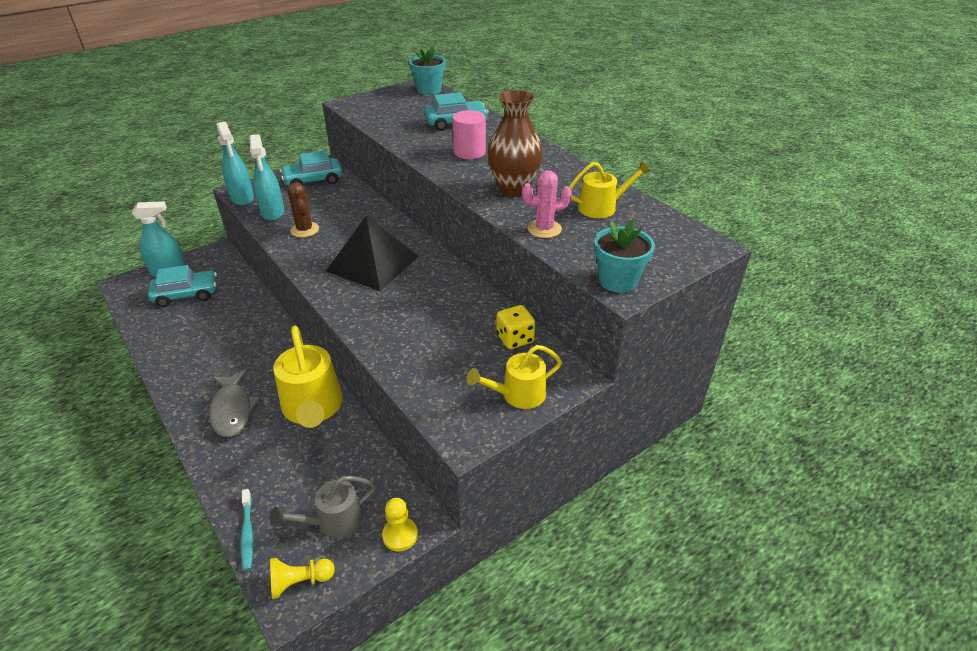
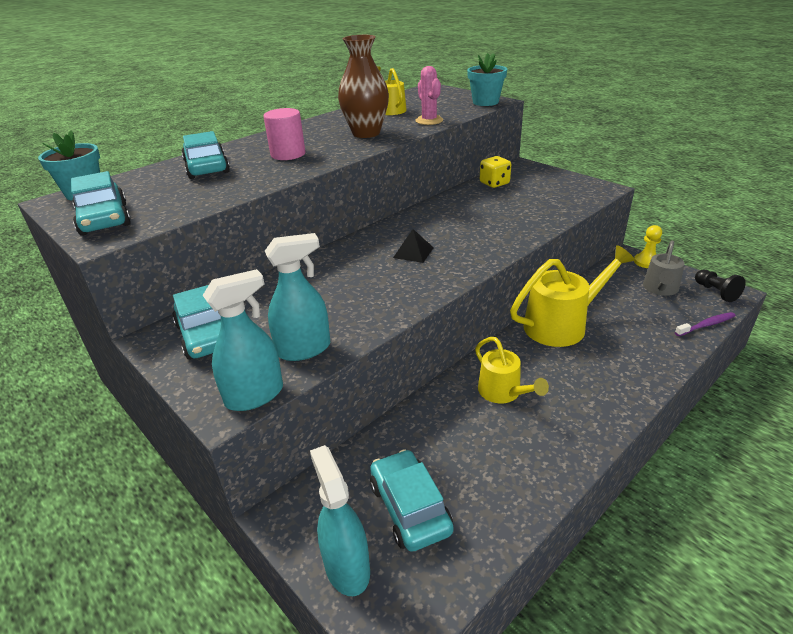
camera: 95 degrees left, 5 degrees down
(232, 410) = (596, 376): grey fish -> none
(247, 533) = (706, 325): turquoise toothbrush -> purple toothbrush
(300, 582) = (715, 292): yellow pawn -> black pawn
(304, 230) = (350, 310): brown cactus -> none
(334, 521) = (660, 289): grey watering can -> grey watering can turned 60 degrees clockwise
(373, 263) = (413, 252): black pyramid -> black pyramid, size x0.44
(378, 101) = (104, 219): none -> turquoise car
(518, 395) = (551, 178): yellow watering can -> yellow watering can (503, 392)

